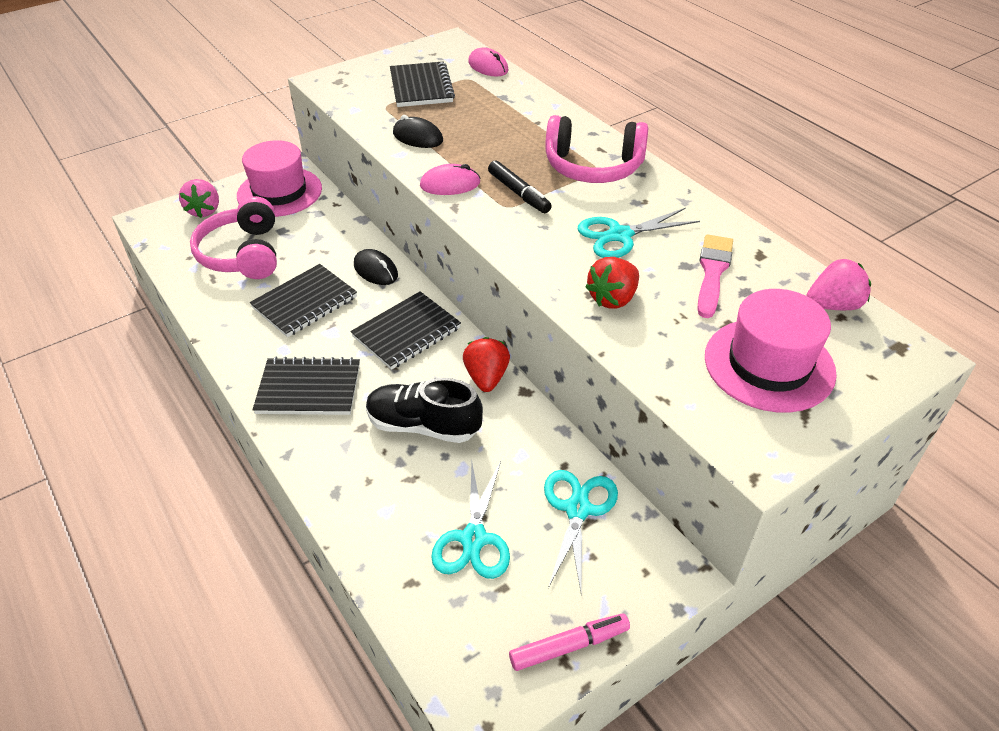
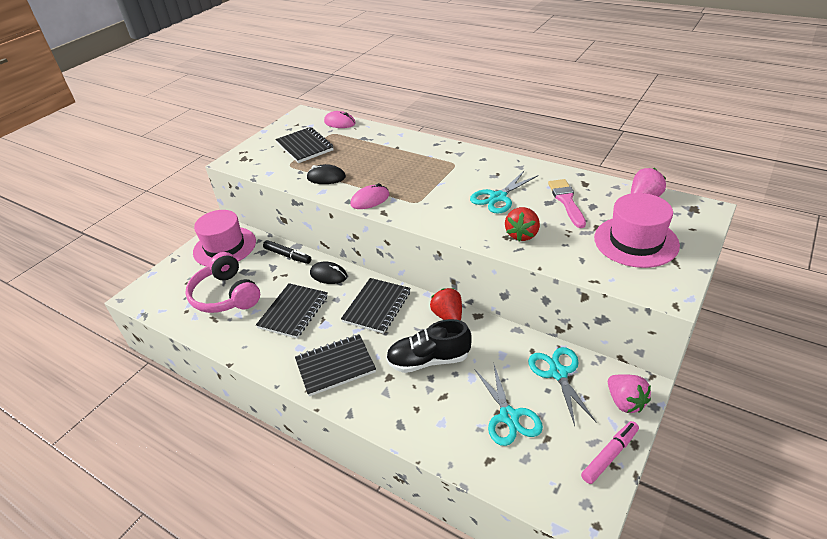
camera: 20 degrees left, 5 degrees down
(204, 210) = (176, 276): pink strawberry -> pink strawberry (625, 402)
(519, 193) = (418, 192): black marker -> black marker (287, 256)
(593, 167) = (451, 163): pink headphones -> none

